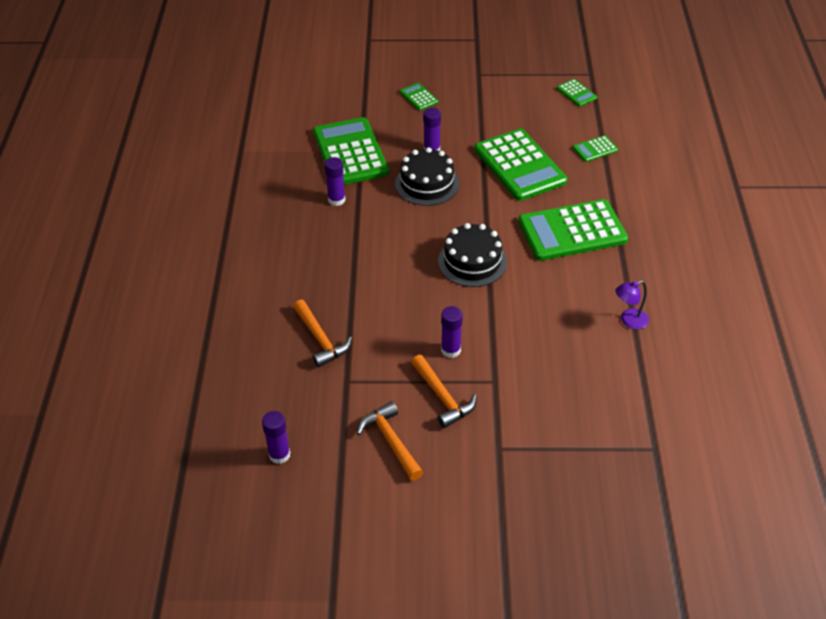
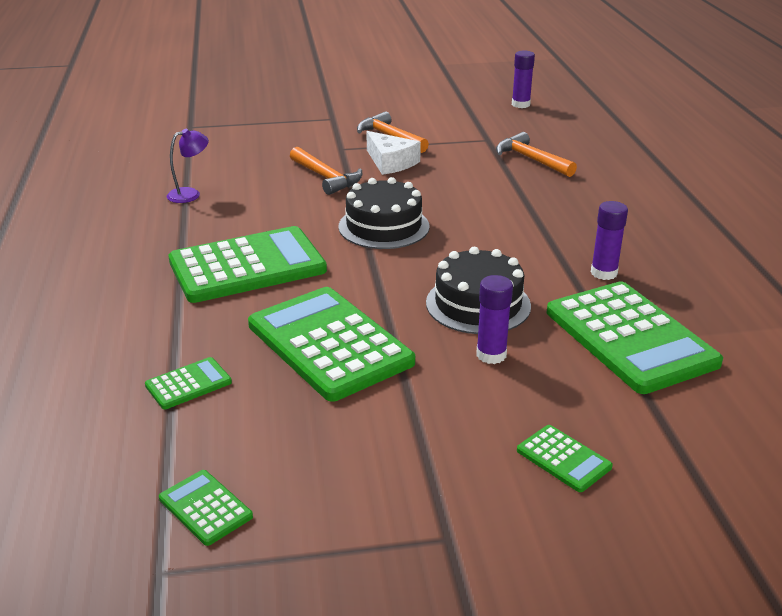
camera: 170 degrees right, 15 degrees down
(391, 441) = (429, 115): orange hammer -> orange hammer (326, 177)
(451, 350) = (390, 162): purple glue stick -> white cheese

